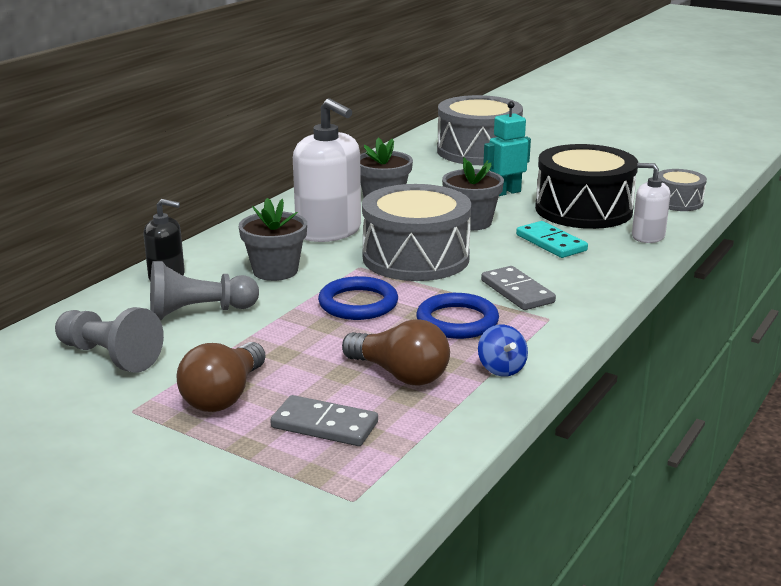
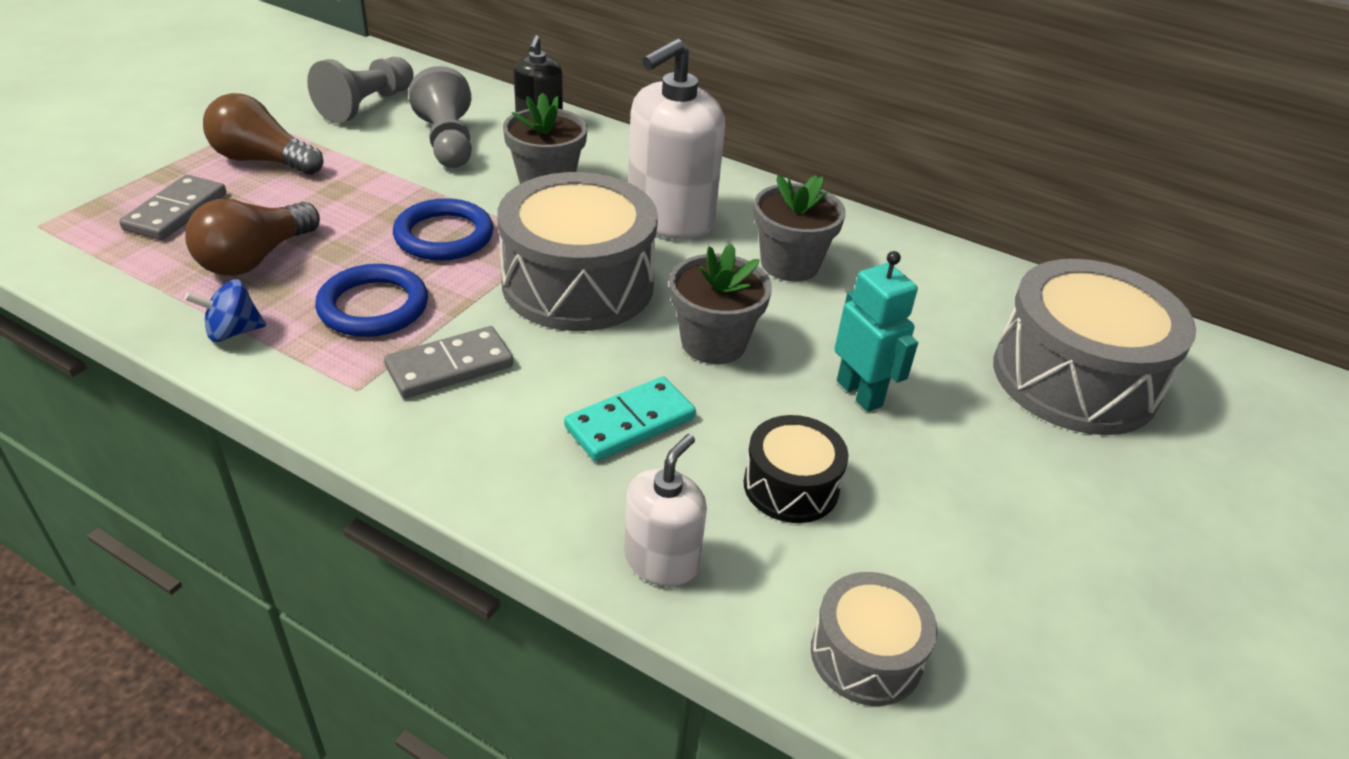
camera: 85 degrees right, 15 degrees up
(583, 210) = (791, 486): black drum -> black drum, size x0.51

